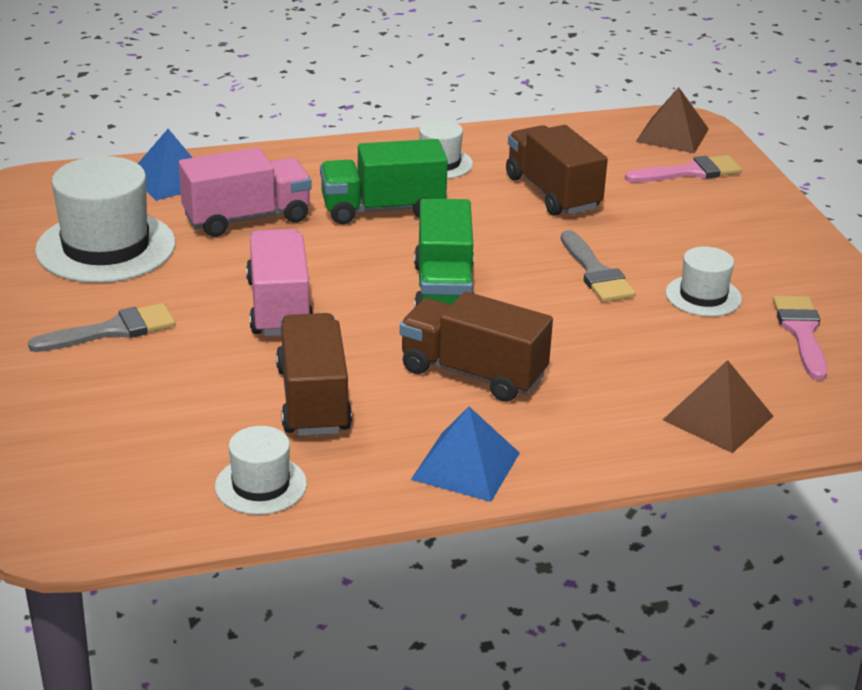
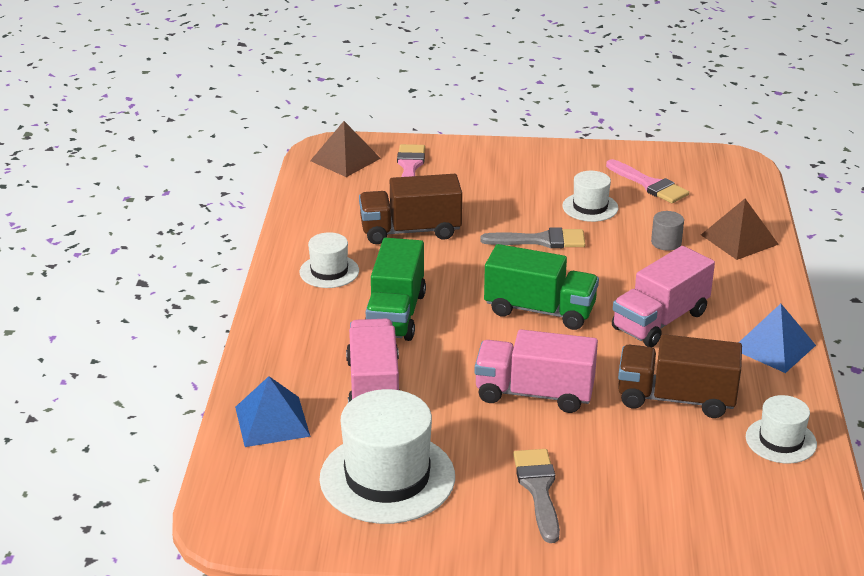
camera: 70 degrees left, 0 degrees up
(473, 373) = (660, 321): brown truck -> pink truck
(661, 360) = (666, 242): none -> grey cylinder
(802, 333) = (649, 184): pink brush -> pink brush turned 150 degrees counterclockwise

